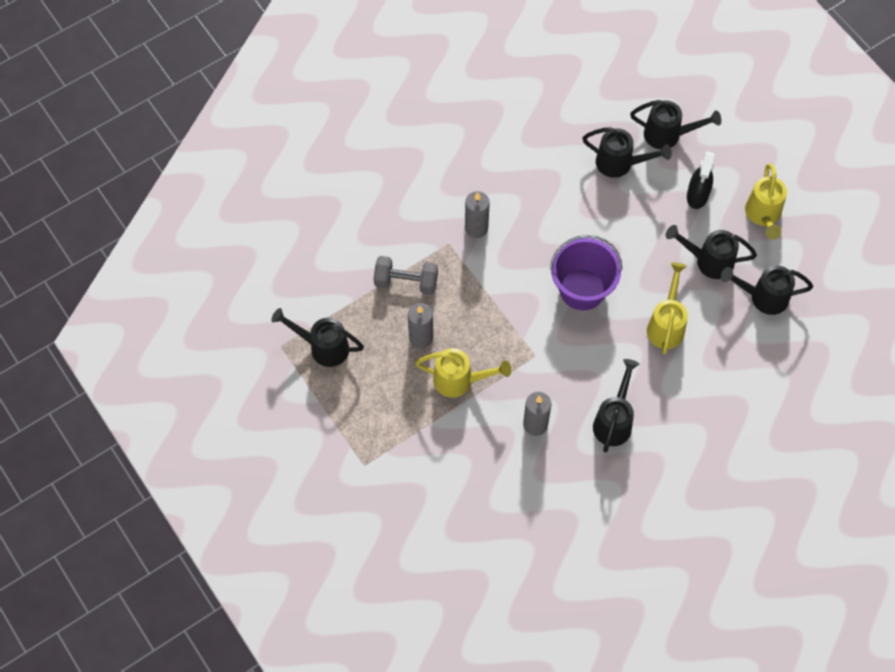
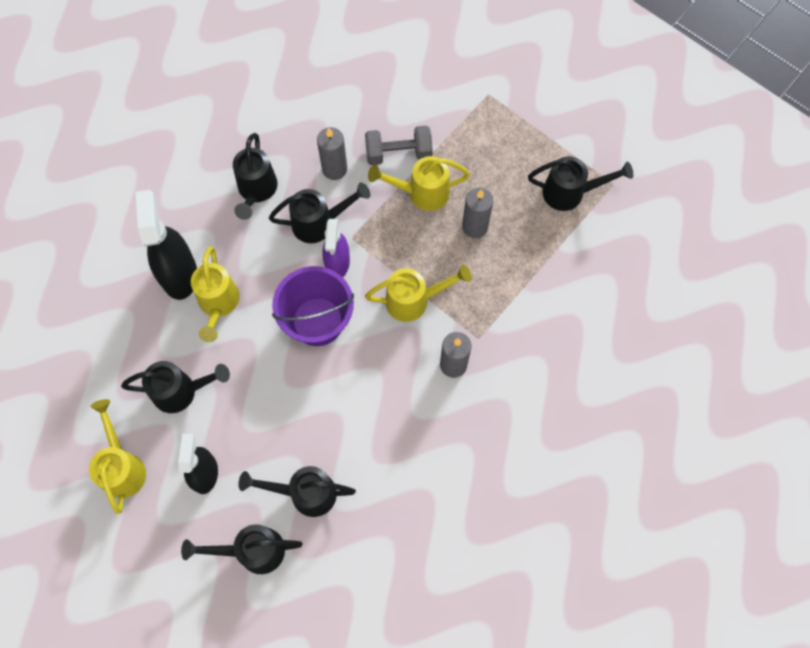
camera: 165 degrees right, 5 degrees up
(406, 282) = (510, 282): grey dumbbell -> grey dumbbell (398, 154)
(494, 287) = (414, 300): none -> yellow watering can
(553, 335) = (337, 263): none -> purple spray bottle
(698, 360) = (179, 274): none -> black spray bottle
(763, 297) = (114, 363): black watering can -> black watering can (319, 223)

